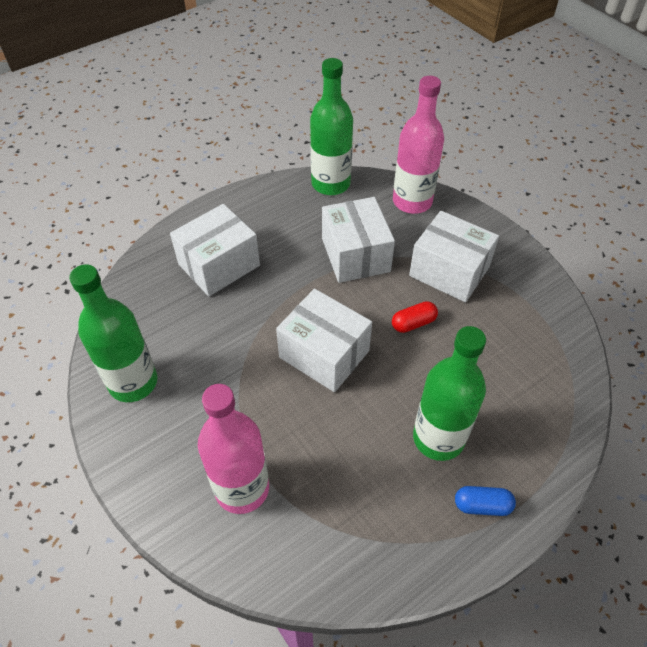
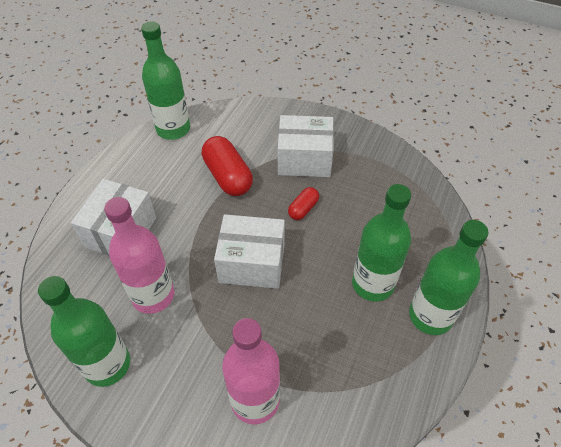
camera: 30 degrees left, 0 degrees up
(355, 255) = (228, 176): white box -> red capsule
(412, 201) = (245, 118): pink bottle -> pink bottle (153, 295)
(482, 505) = (430, 316): blue capsule -> green bottle

